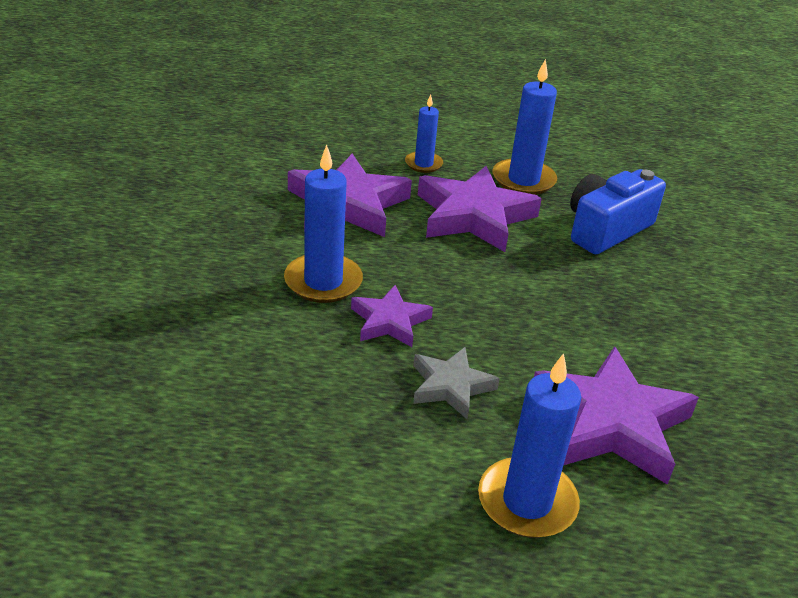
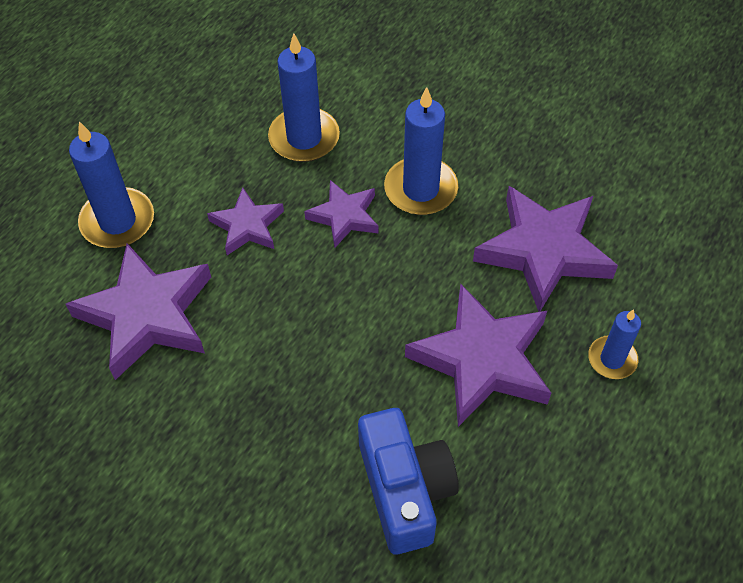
camera: 120 degrees right, 20 degrees up
(450, 386) = (247, 226): grey star -> purple star
(523, 180) = (543, 456): blue candle -> blue candle (304, 138)

